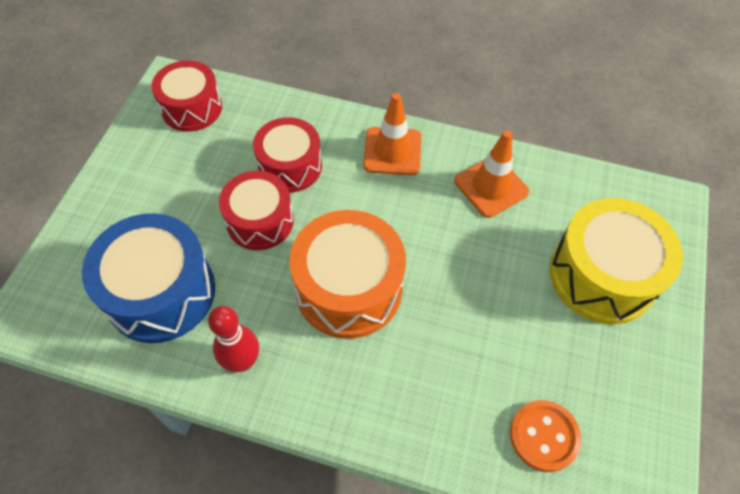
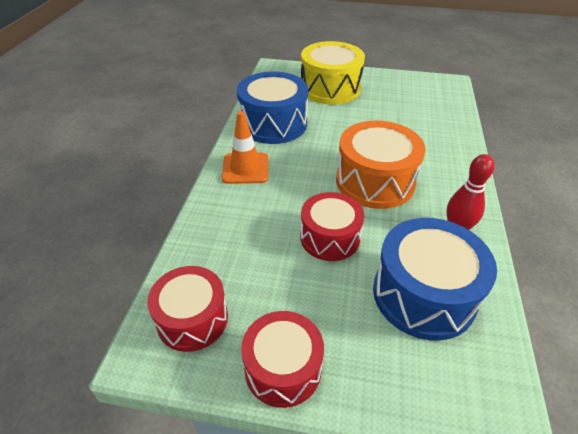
camera: 95 degrees left, 15 degrees down
(290, 166) = (267, 226): red drum -> red drum (283, 368)
(491, 186) = (273, 124): orange traffic cone -> blue drum
(544, 436) = (433, 107): orange button -> none

